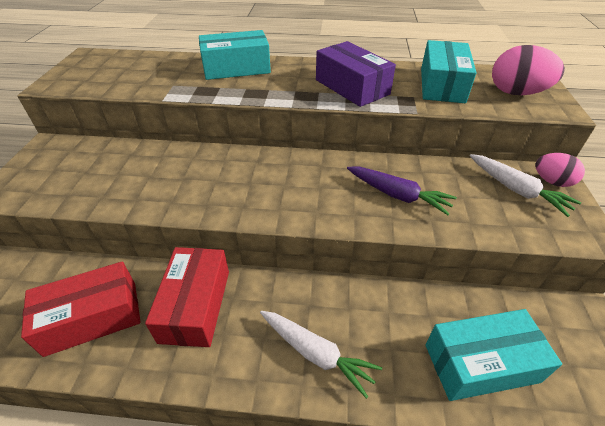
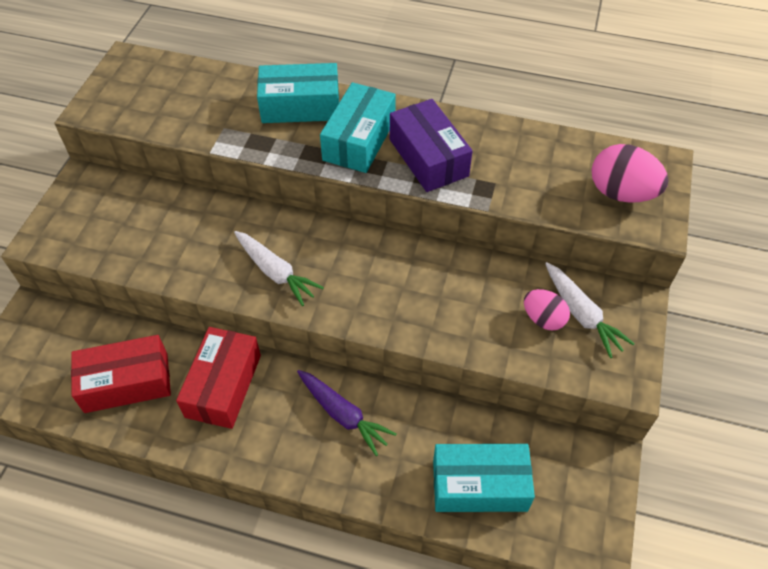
camera: 10 degrees right, 10 degrees up
(316, 353) = (328, 451): white carrot -> white carrot (275, 272)
(397, 195) = (447, 302): purple carrot -> purple carrot (343, 415)
(442, 85) = (537, 167): turquoise box -> turquoise box (359, 140)
(552, 181) = (628, 309): pink egg -> pink egg (543, 319)

